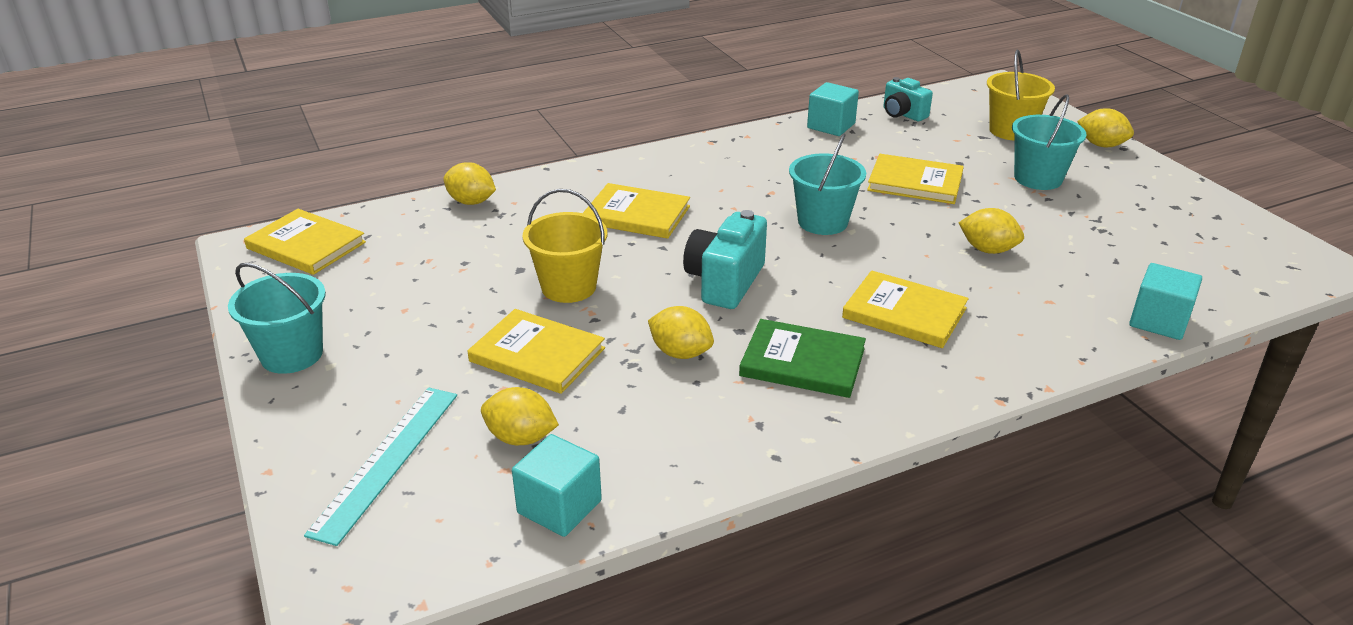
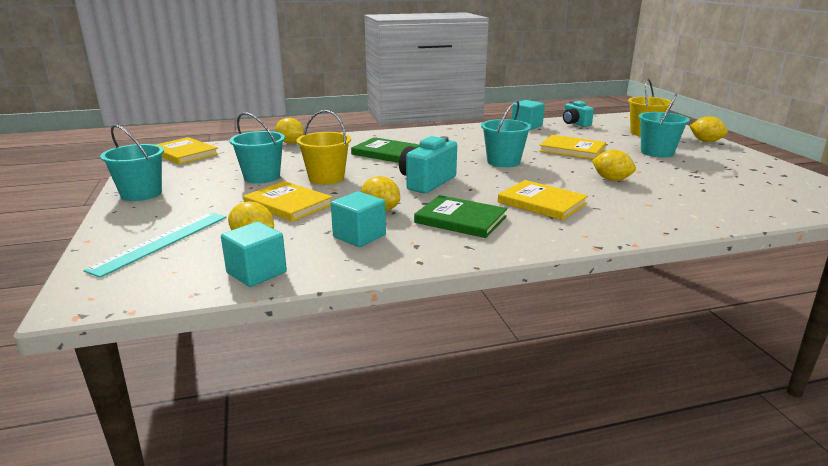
camera: 10 degrees right, 10 degrees down
(466, 294) = (262, 177): none -> turquoise bucket
(637, 215) = (386, 153): yellow book -> green book
(1158, 321) = (729, 219): turquoise cube -> turquoise cube (359, 236)

